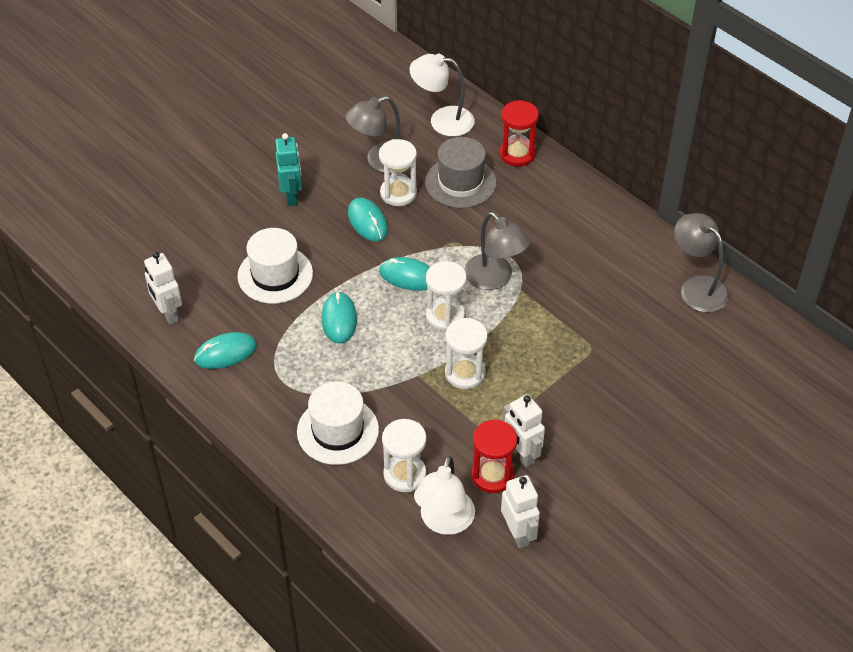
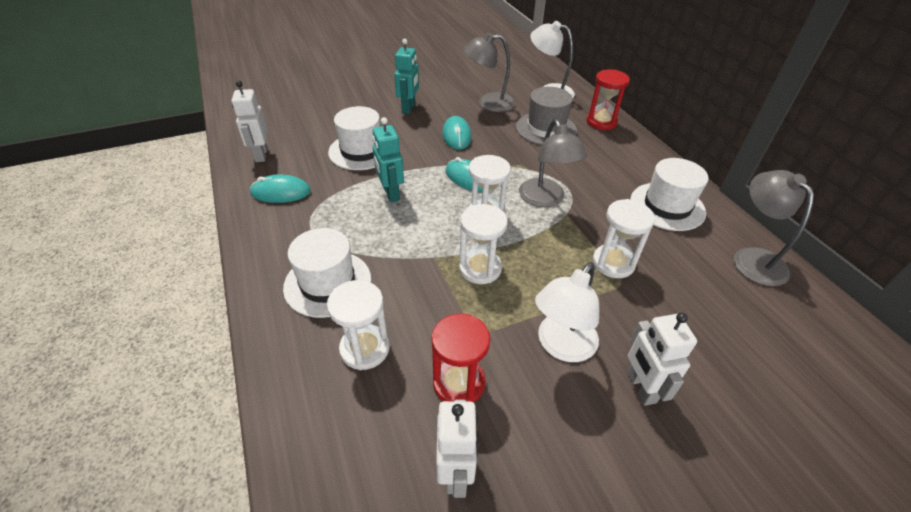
camera: 20 degrees right, 5 degrees down
(339, 319) = (391, 193): turquoise mouse -> turquoise robot
(398, 193) = (491, 124): white hourglass -> white hourglass (613, 263)
(444, 522) = (375, 421): white lamp -> white lamp (561, 346)
(521, 454) = (502, 370): white robot -> white robot (640, 387)
(612, 251) = (667, 206): none -> white hat

